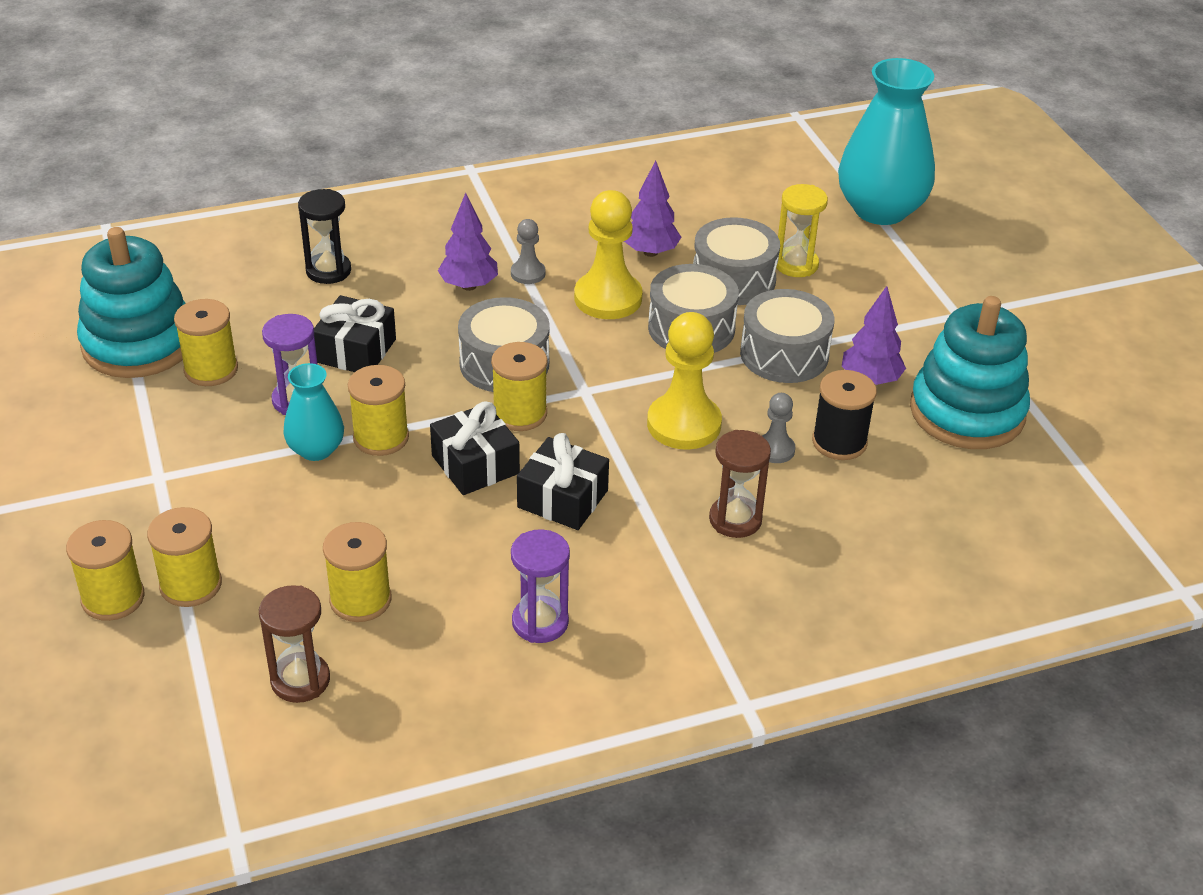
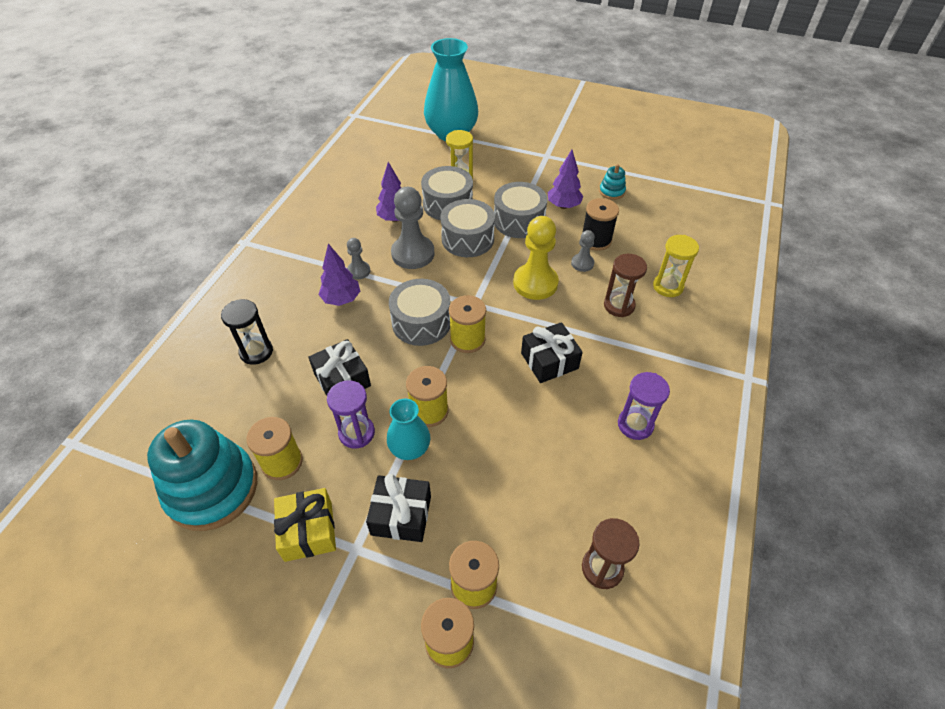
camera: 50 degrees left, 10 degrees up
(150, 433) = (308, 531): none -> yellow gift
(360, 600) = (557, 498): yellow spool -> none
(475, 464) = (490, 381): black gift -> black gift (401, 515)
(608, 298) = (413, 254): yellow pawn -> grey pawn
(833, 552) = (668, 286): none -> yellow hourglass
(967, 412) = (611, 191): turquoise stacking toy -> turquoise stacking toy, size x0.42

